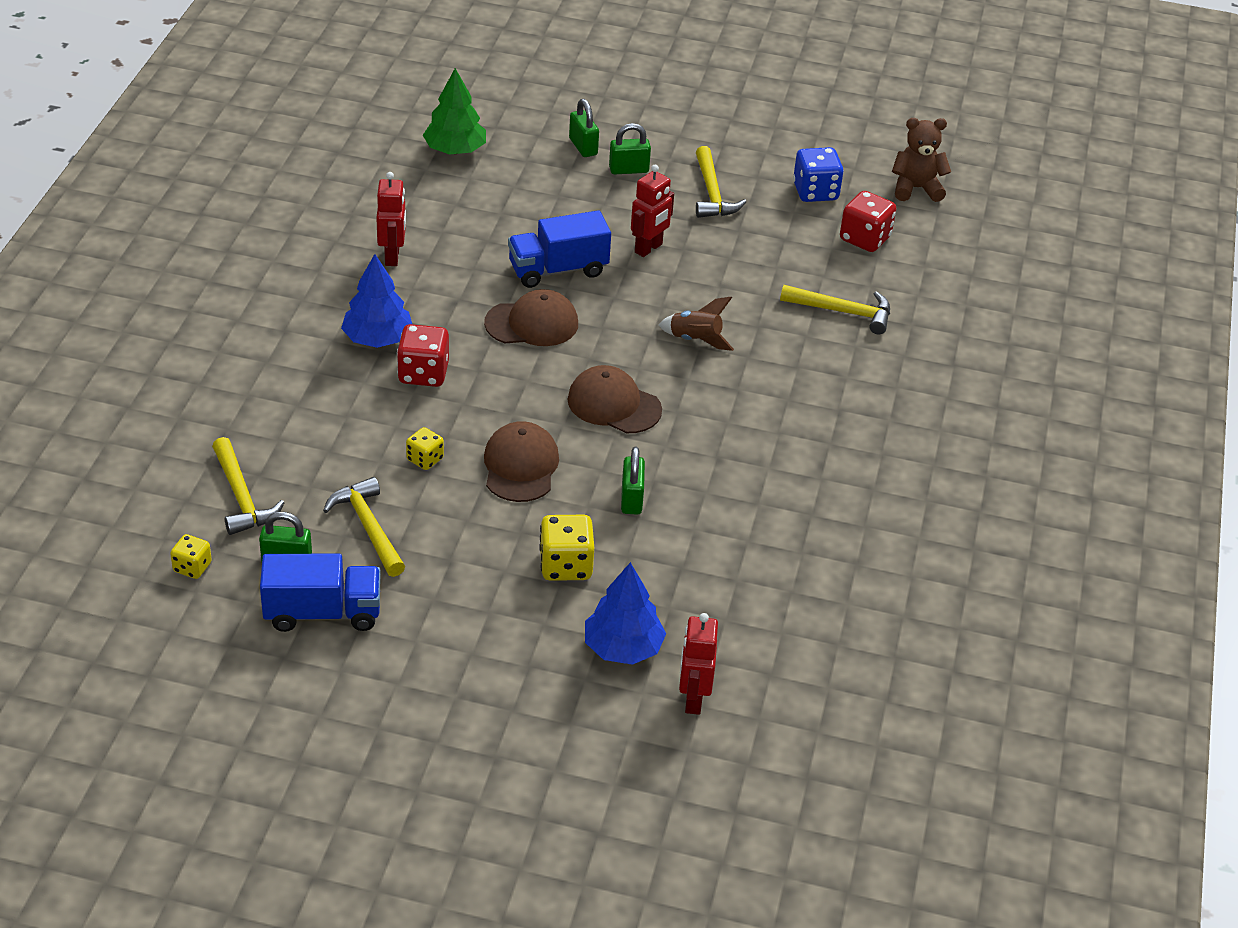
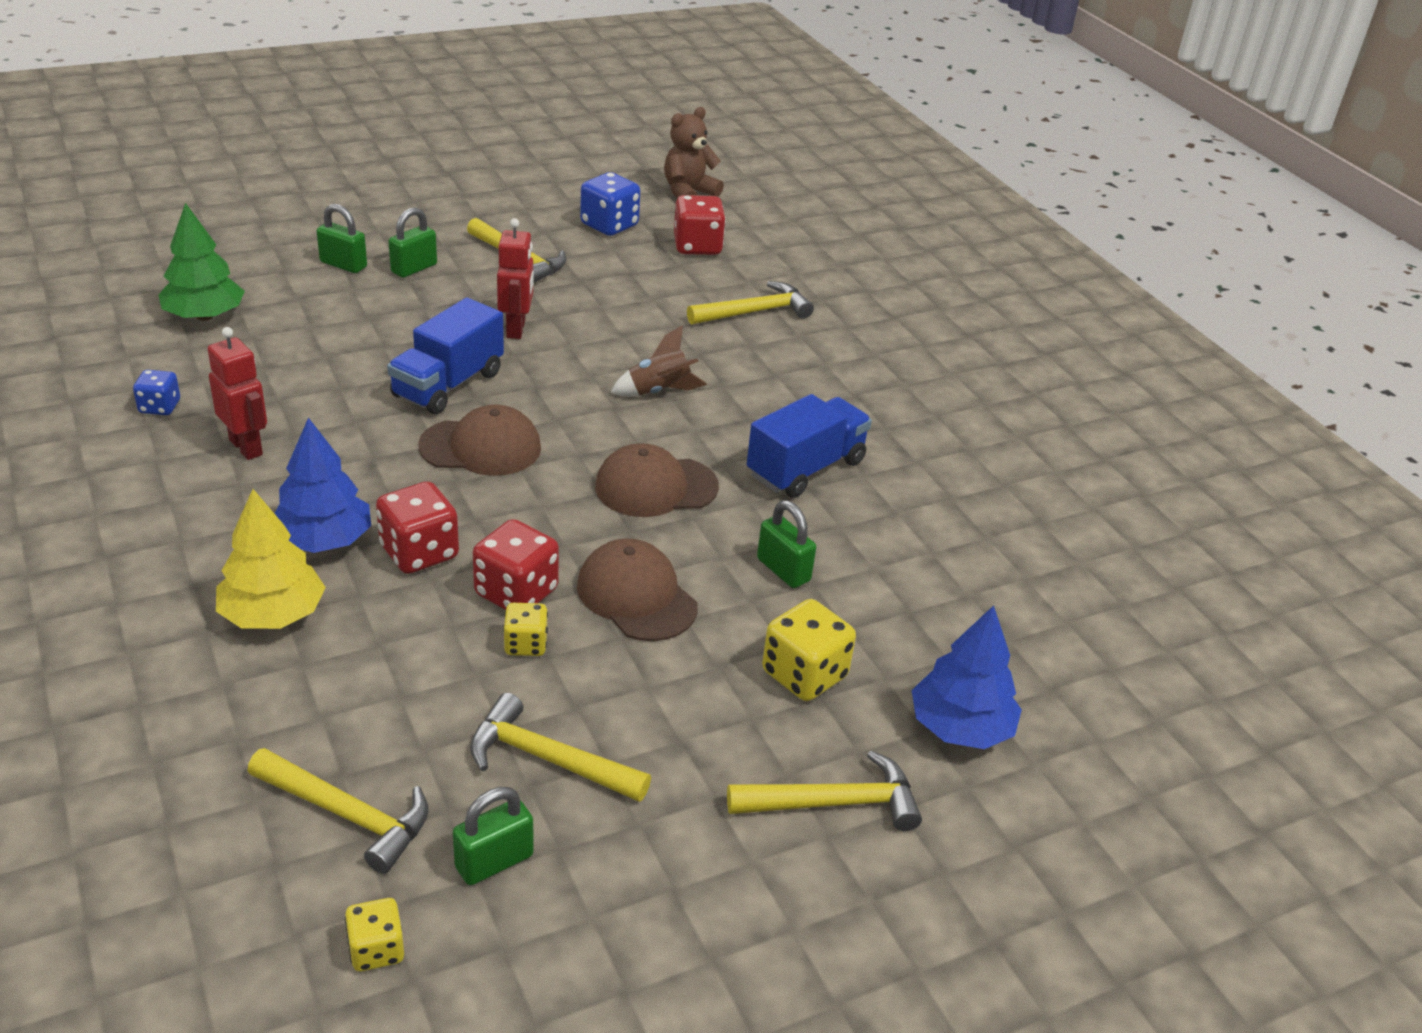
camera: 40 degrees left, 5 degrees down
(308, 369) = (273, 614): none -> yellow tree
(322, 613) = (609, 899): blue truck -> blue truck (805, 468)
(369, 205) = (159, 407): none -> blue dice
(452, 426) = (516, 592): none -> red dice
(495, 640) = (834, 803): none -> yellow hammer
(532, 323) = (481, 447): brown cap -> brown cap turned 45 degrees clockwise
(693, 699) = (1084, 739): red robot -> none

